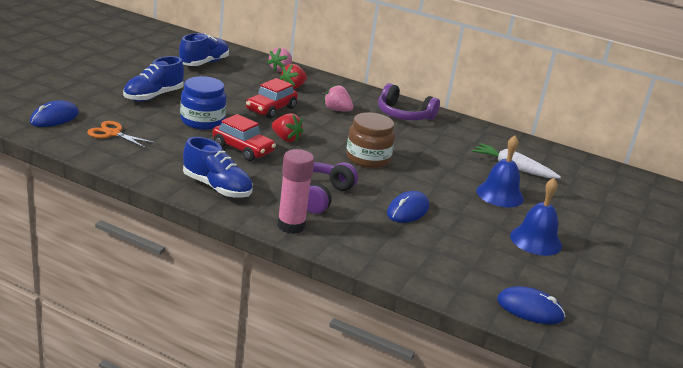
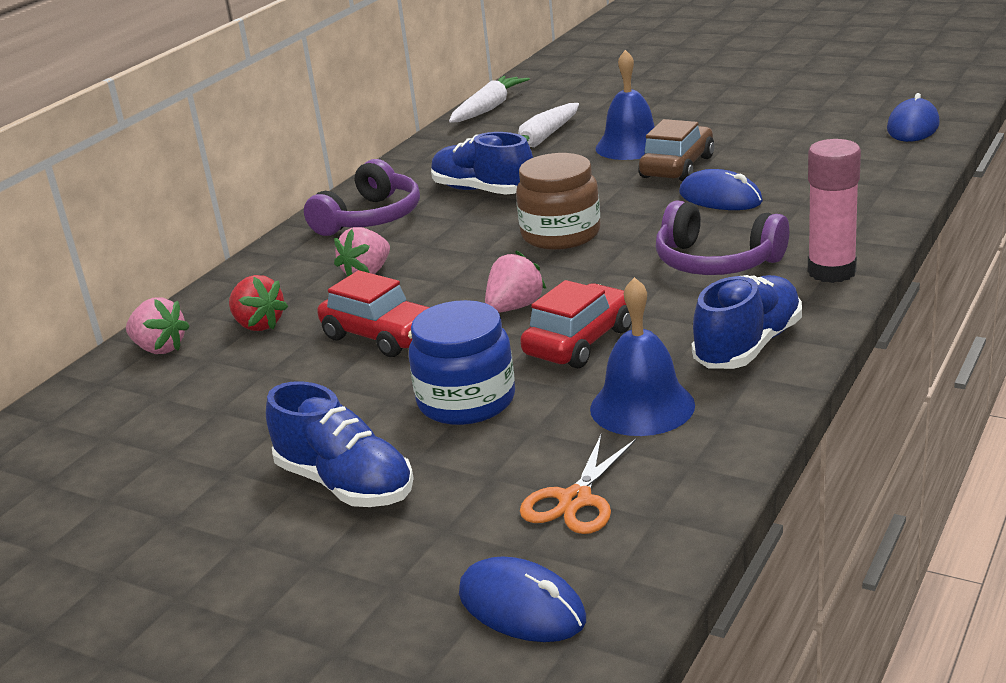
camera: 80 degrees left, 0 degrees up
(204, 63) = (121, 448): blue shoe -> blue shoe (483, 191)
(286, 138) = (514, 307): red strawberry -> pink strawberry
(460, 204) = (677, 167): none -> brown car
(536, 240) = (746, 125): blue bell -> blue bell (642, 406)
(572, 158) = (488, 108): none -> white carrot

